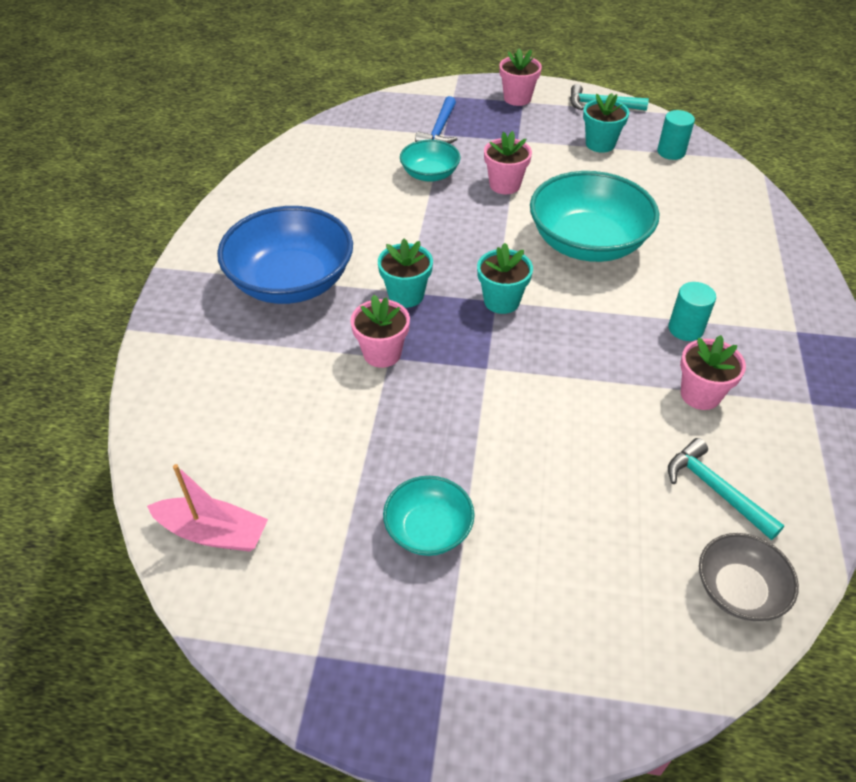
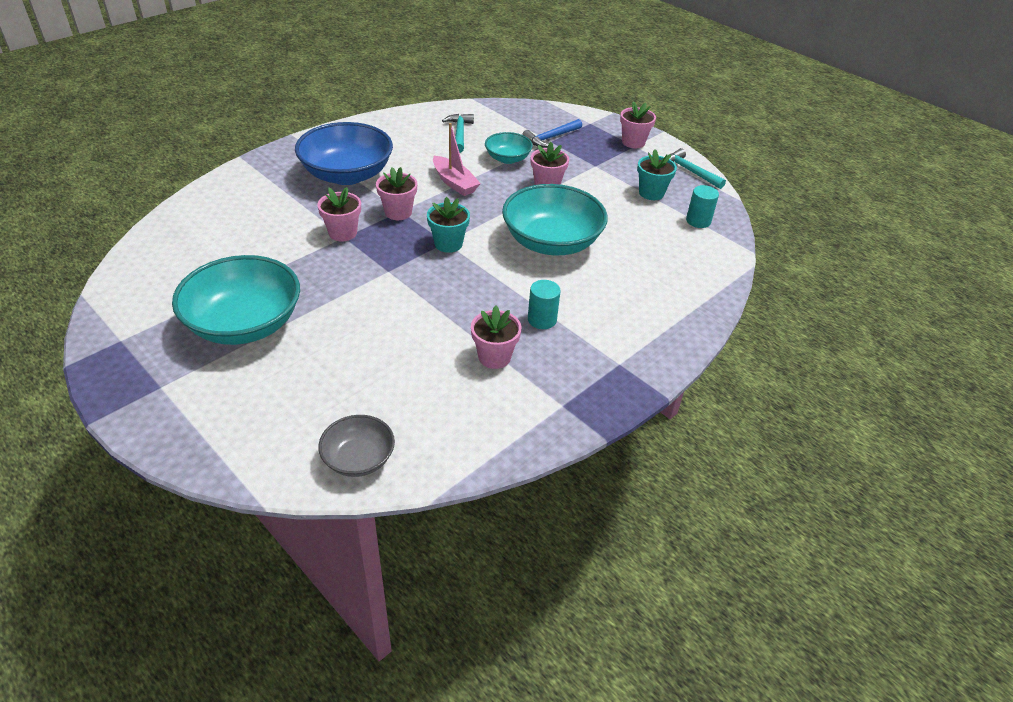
camera: 35 degrees right, 5 degrees down
(213, 533) = (151, 263): pink boat -> pink boat (454, 183)
(406, 295) = (398, 212): turquoise flower pot -> pink flower pot
(428, 529) = (244, 324): turquoise bowl -> turquoise bowl, size x1.89
(715, 490) = (424, 406): turquoise hammer -> turquoise hammer (459, 133)

